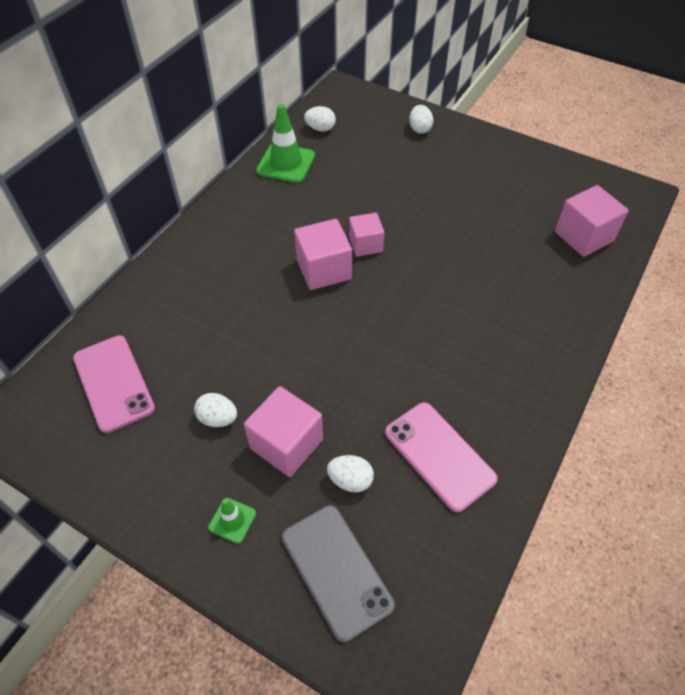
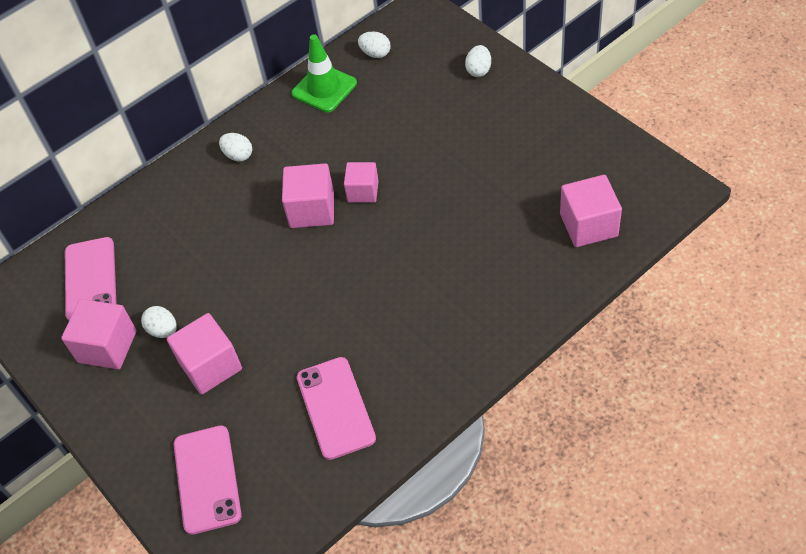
camera: 25 degrees right, 0 degrees up
(160, 450) = (107, 346): none -> pink cube
(232, 520) = (142, 418): green traffic cone -> none
(336, 570) = (207, 479): grey phone -> pink phone
(350, 480) = (250, 410): white egg -> white egg (238, 155)

